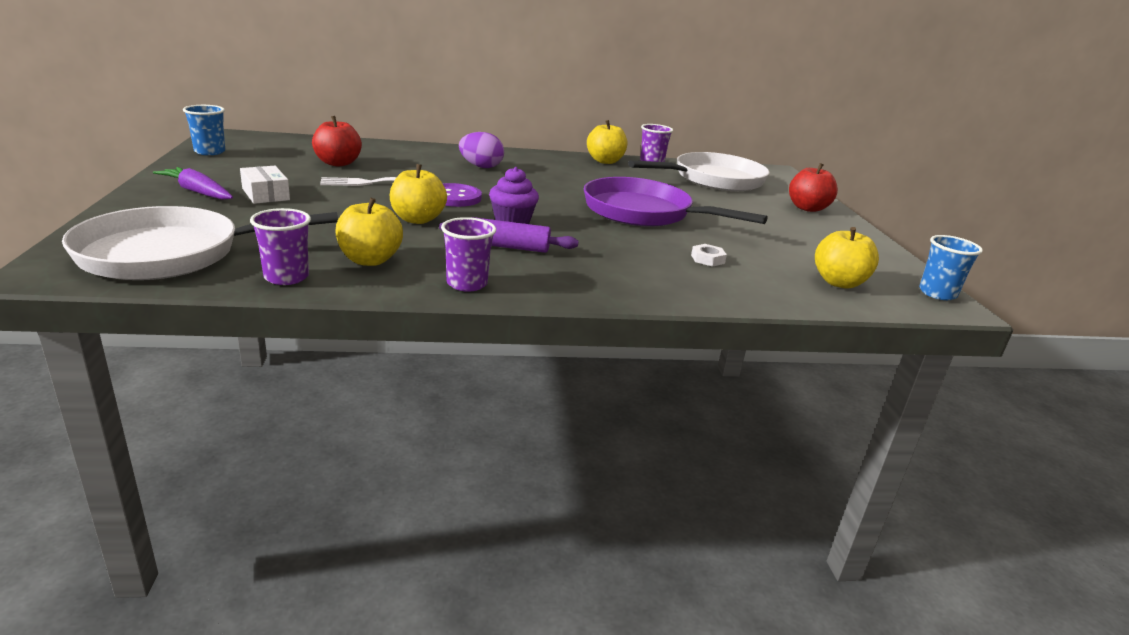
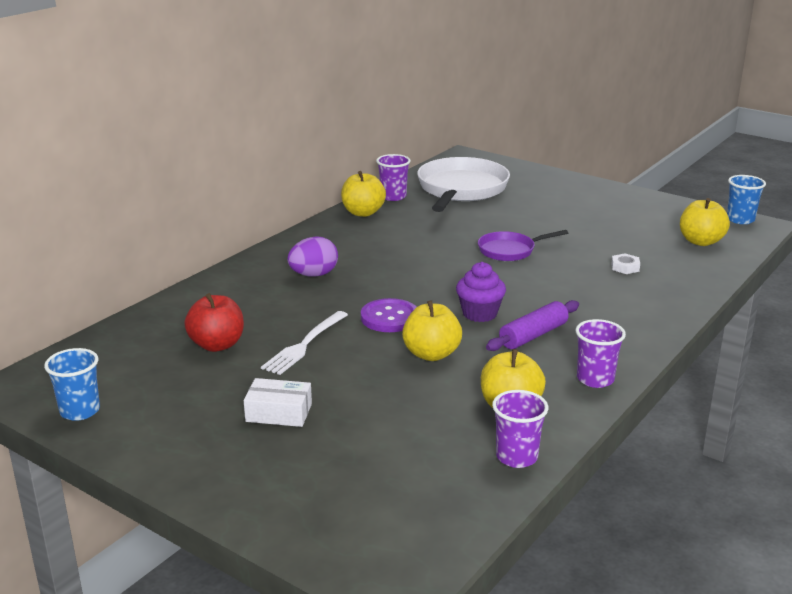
camera: 45 degrees left, 0 degrees up
(171, 254) = (408, 505): white pan -> none
(197, 192) = (228, 451): purple carrot -> none
(643, 213) = (510, 250): purple pan -> purple pan, size x0.53
(807, 208) = (560, 185): red apple -> none

